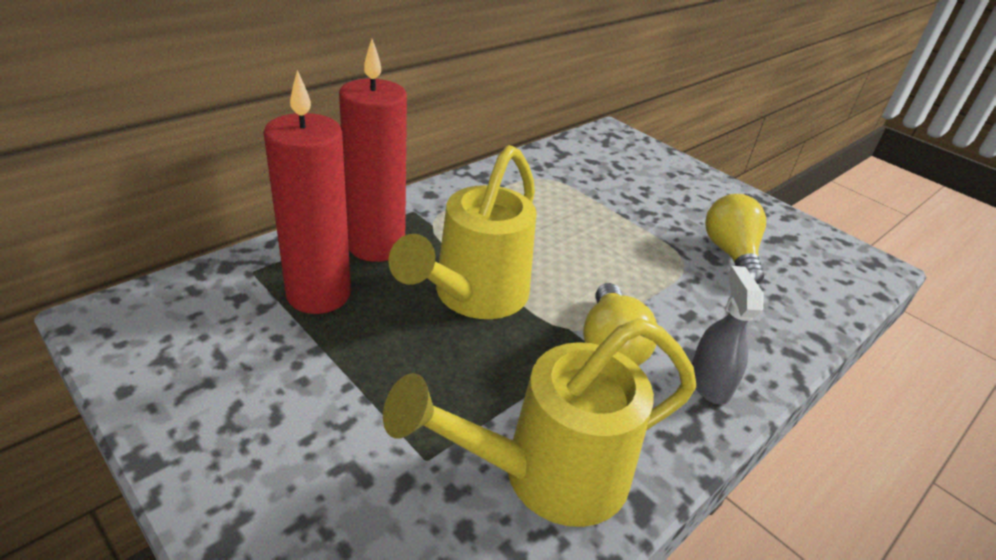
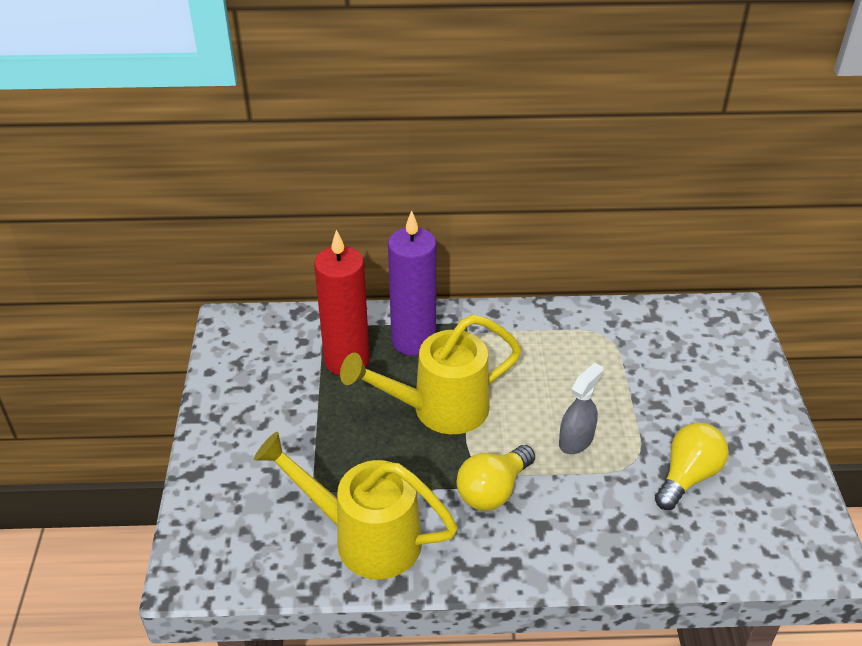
camera: 45 degrees right, 5 degrees up
(376, 246) = (413, 341): red candle -> purple candle
(709, 382) = (531, 551): grey spray bottle -> grey spray bottle (576, 440)

